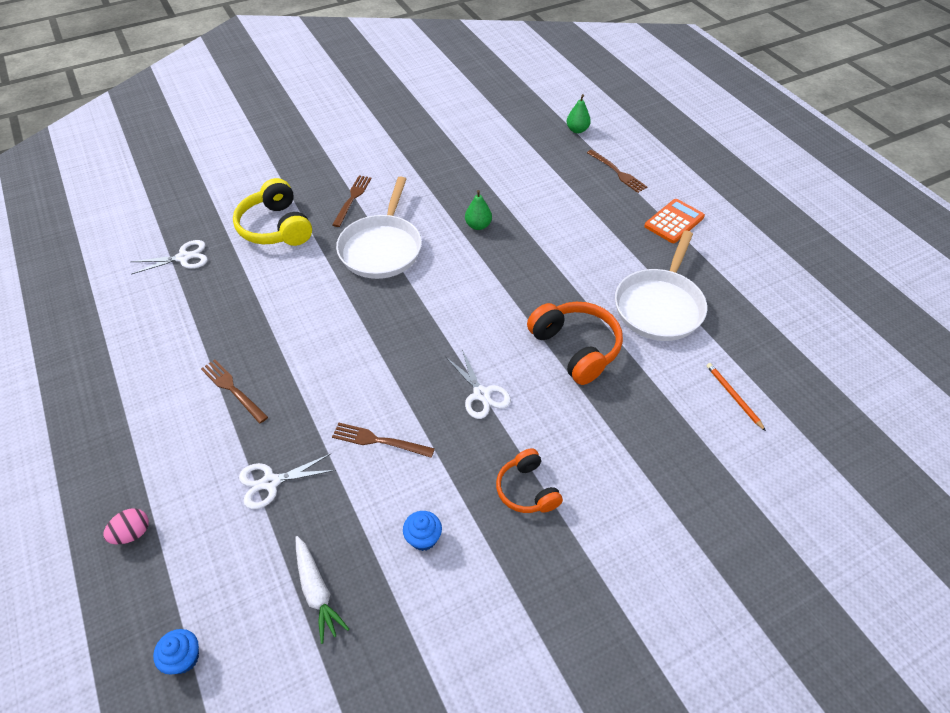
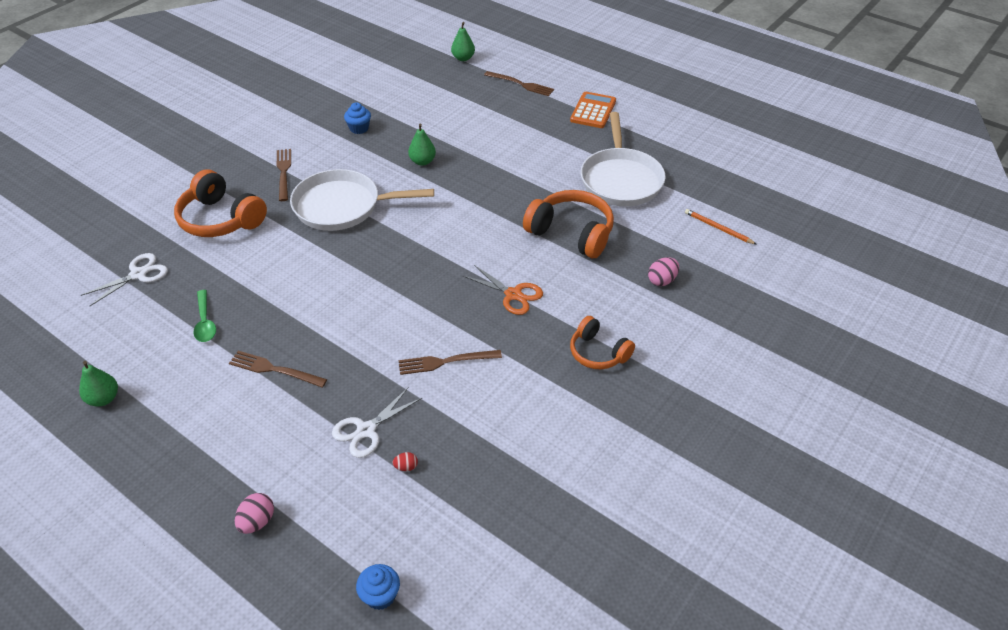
camera: 25 degrees left, 5 degrees down
(91, 364) = (103, 399): none -> green pear
(206, 322) = (205, 322): none -> green spoon
(276, 227) = (221, 219): yellow headphones -> orange headphones
(282, 535) = (406, 467): none -> red egg
(317, 591) = (468, 496): white carrot -> none
(382, 248) = (342, 206): white pan -> white pan turned 105 degrees clockwise
(423, 538) = (534, 420): blue cupcake -> blue cupcake (359, 128)
(481, 394) = (513, 295): white scissors -> orange scissors
(638, 434) = (662, 280): none -> pink egg

